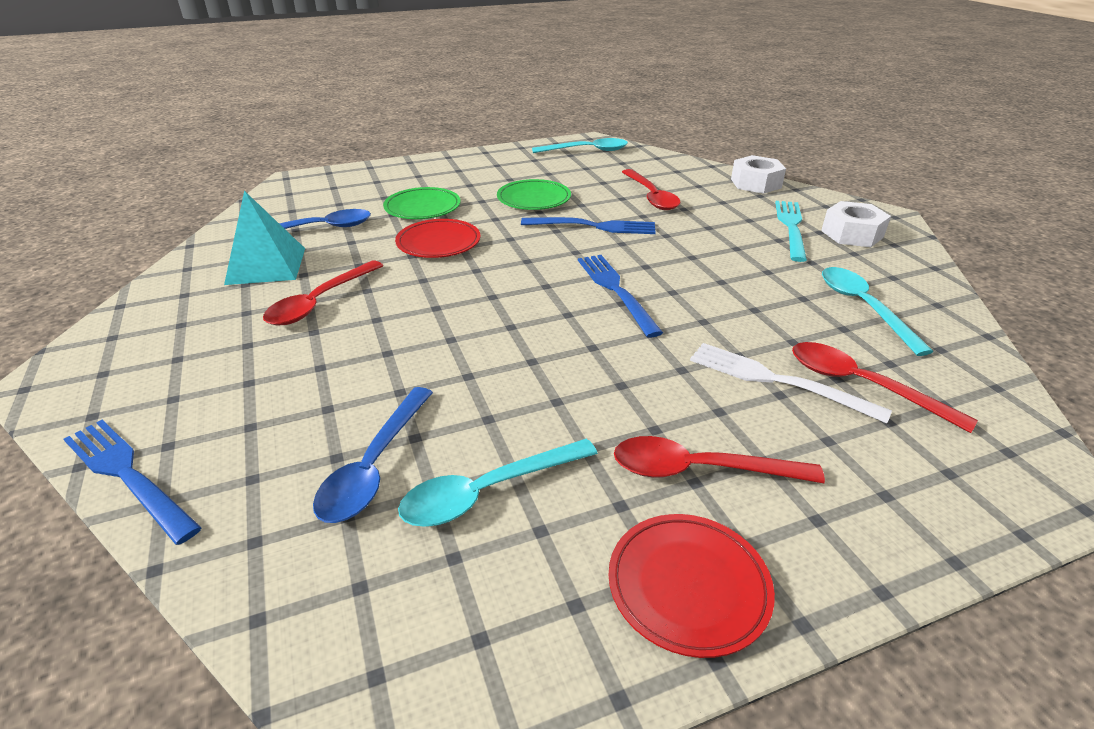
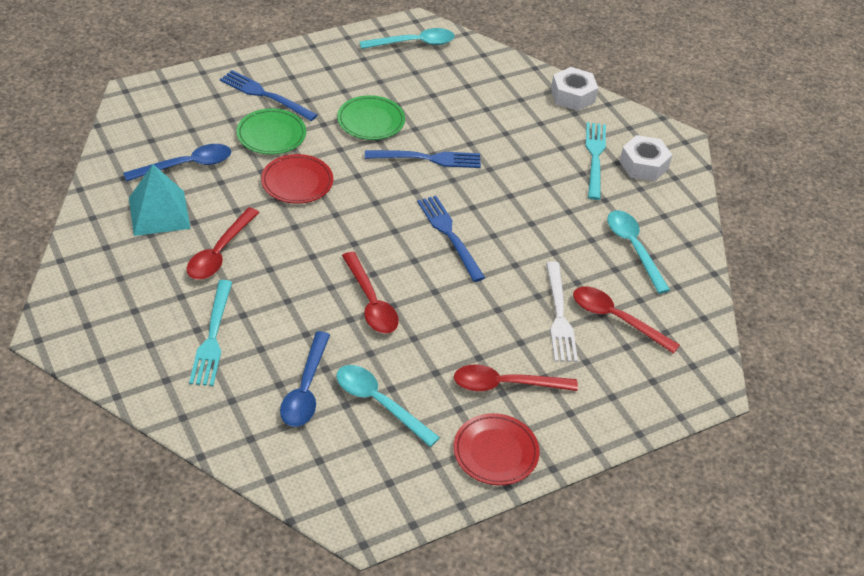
camera: 10 degrees left, 10 degrees up
(126, 474) = (151, 401): blue fork -> blue fork (264, 95)
(264, 393) = (212, 338): none -> turquoise fork
(488, 491) = (379, 403): turquoise spoon -> turquoise spoon turned 75 degrees clockwise
(651, 196) = (477, 116): red spoon -> red spoon (371, 302)
(775, 380) = (559, 317): white fork -> white fork turned 120 degrees counterclockwise

